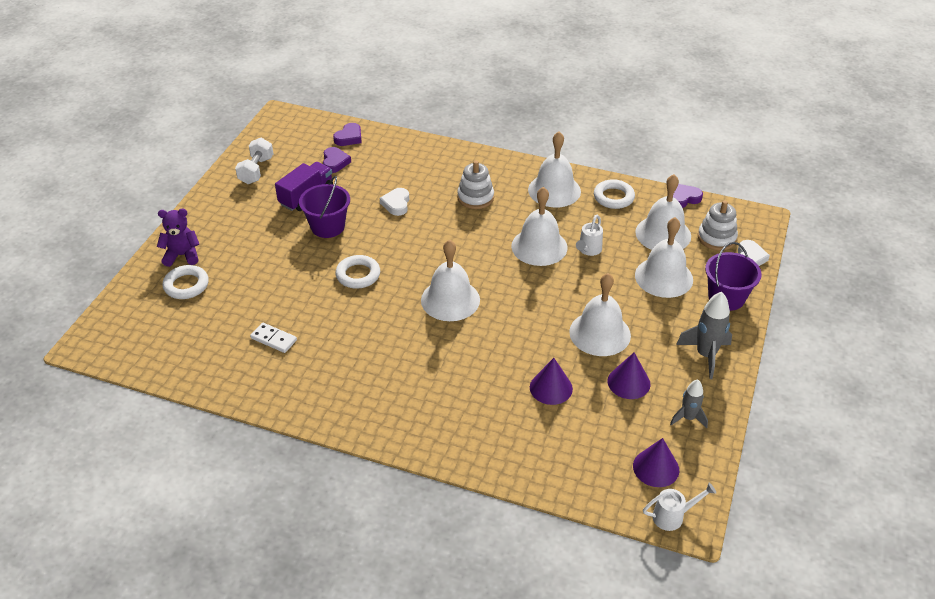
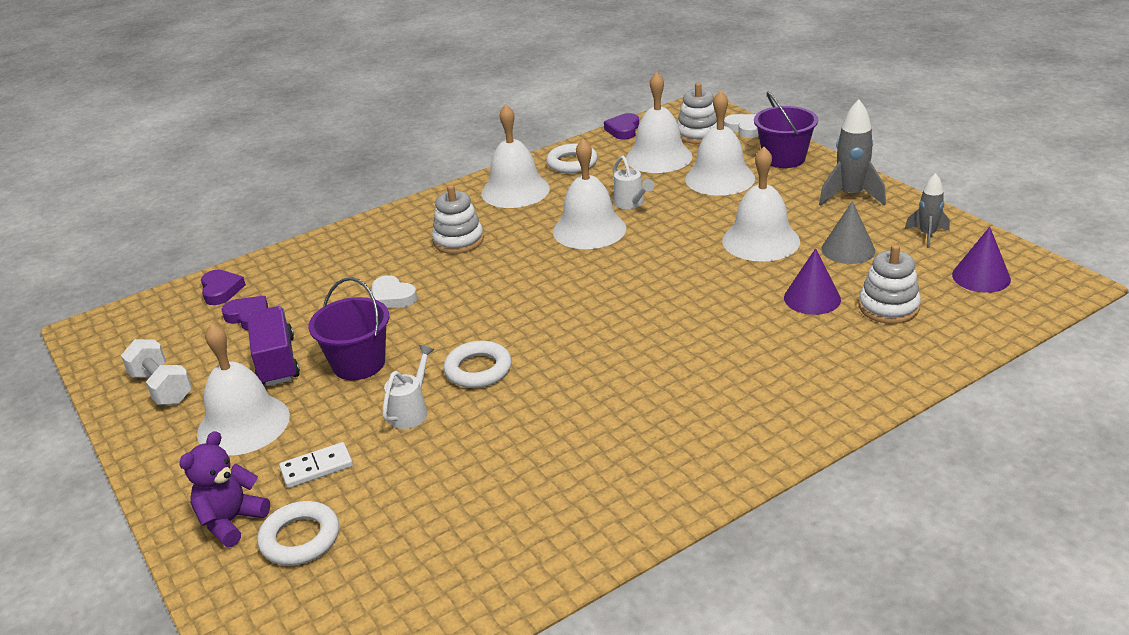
camera: 50 degrees left, 10 degrees down
(274, 339) = (511, 485): white domino -> white domino (316, 467)
(450, 300) = (603, 316): white bell -> white bell (243, 424)
(573, 431) = (888, 307): none -> white stacking toy
(628, 382) = (848, 249): purple cone -> grey cone
(673, 516) = (1055, 291): white watering can -> white watering can (411, 411)

